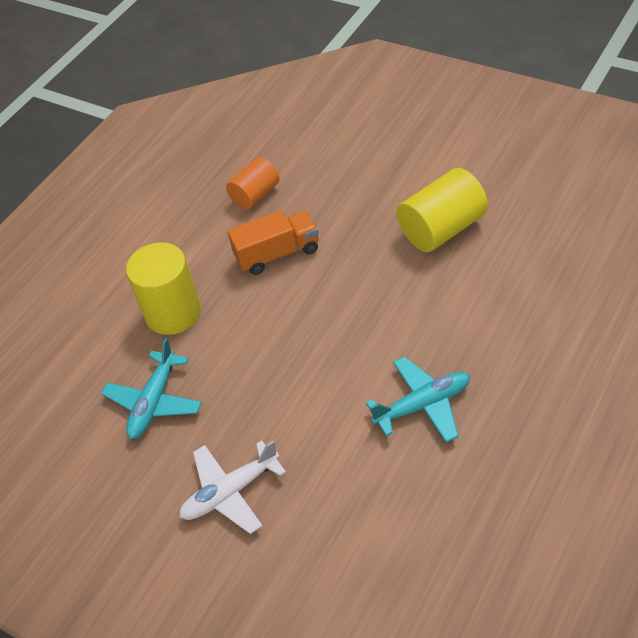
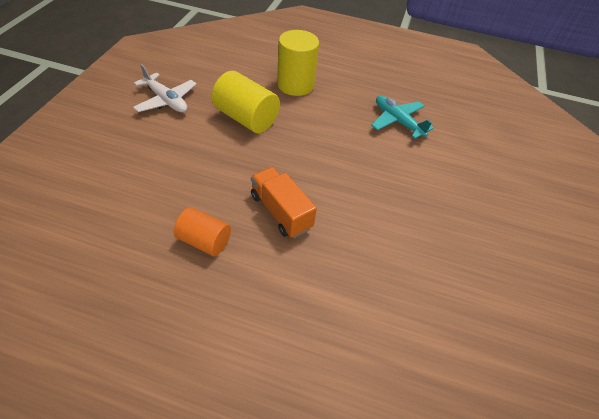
camera: 115 degrees left, 0 degrees up
(154, 402) = (459, 272): turquoise plane -> none
(173, 313) = (364, 280): yellow cylinder -> yellow cylinder (295, 85)
(230, 492) = (504, 206): white plane -> white plane (166, 100)

